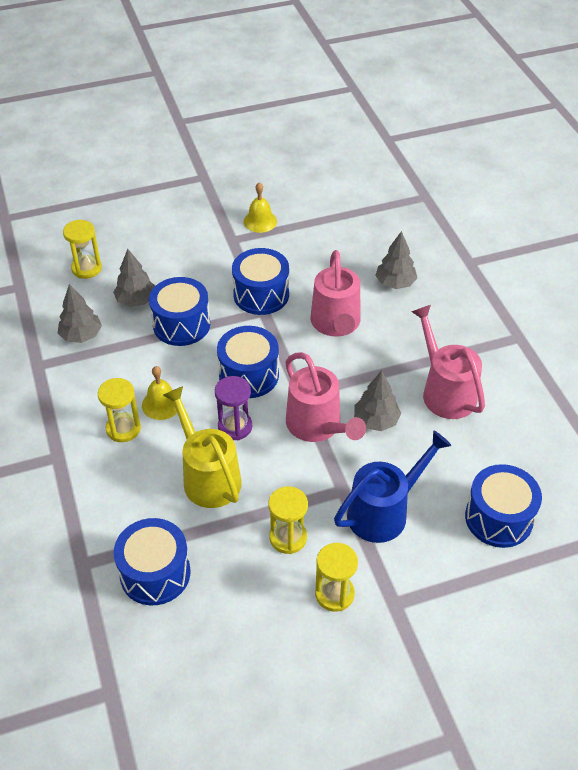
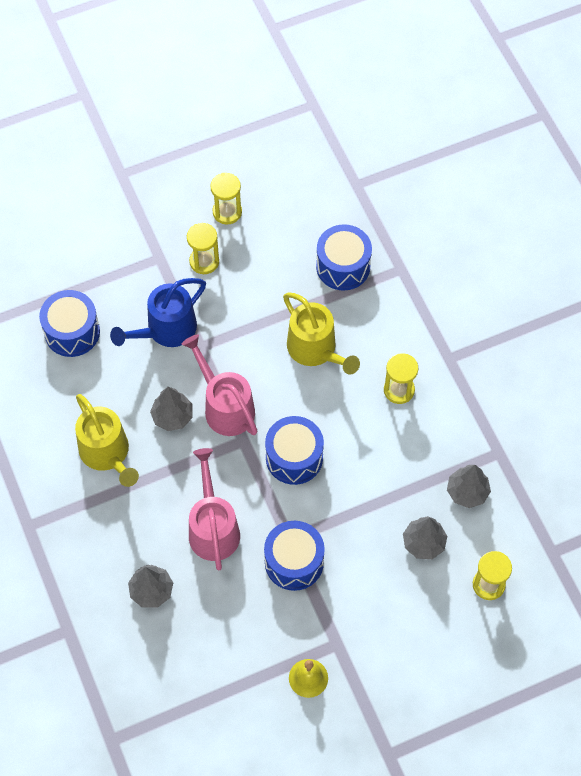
camera: 175 degrees right, 15 degrees up
(161, 404) = (370, 418): yellow bell -> none
(181, 324) = (370, 514): blue drum -> none
(235, 427) = (299, 400): purple hourglass -> none
(288, 537) = (243, 302): yellow hourglass -> yellow hourglass (227, 212)
(445, 391) = (107, 454): pink watering can -> yellow watering can

